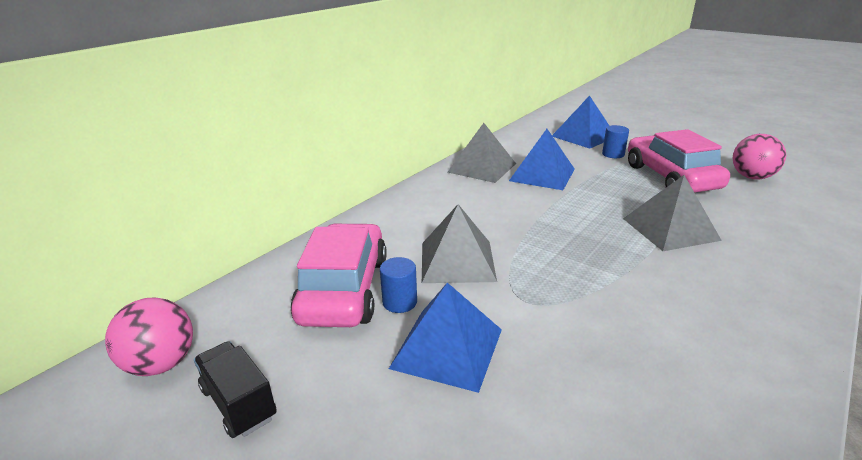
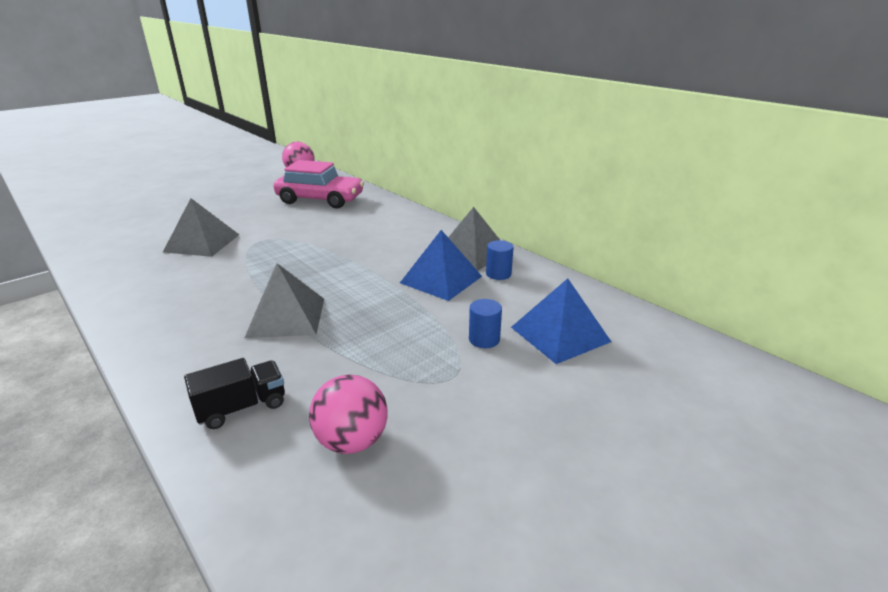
camera: 100 degrees right, 0 degrees up
(239, 403) = (262, 184): black truck -> black truck (242, 407)
(399, 302) = (295, 211): blue cylinder -> blue cylinder (498, 274)
(447, 348) = (247, 218): blue pyramid -> none
(457, 261) = (320, 227): grey pyramid -> grey pyramid (202, 243)
(670, 177) = (392, 361): pink car -> none

